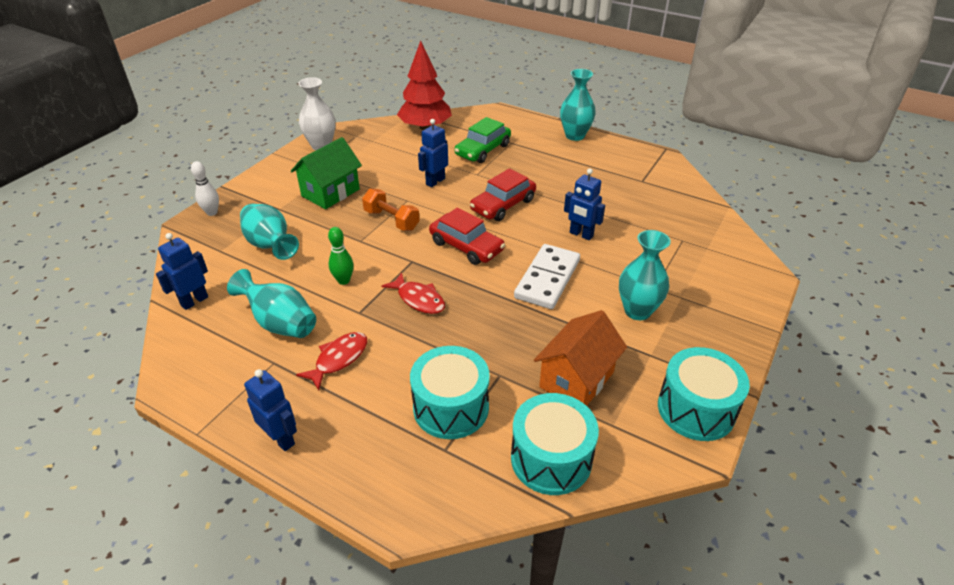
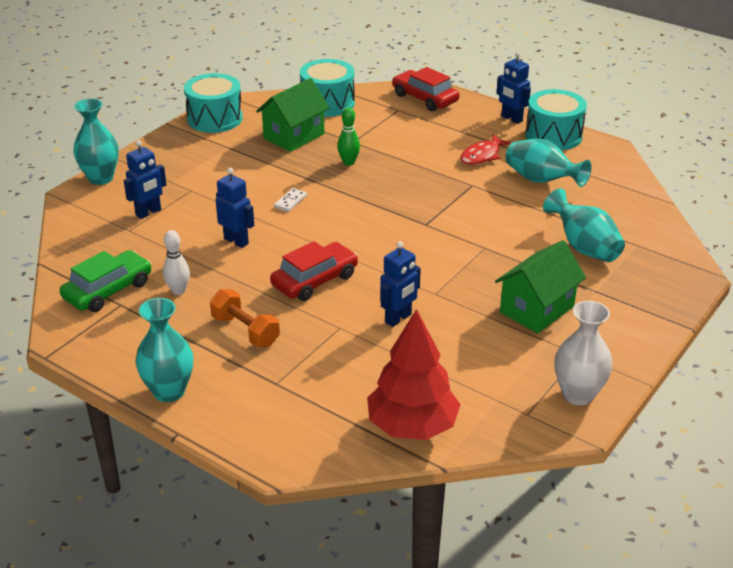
camera: 175 degrees left, 5 degrees down
(194, 301) = (631, 200): blue robot -> blue robot (148, 212)
(212, 212) = (676, 289): white bowling pin -> white bowling pin (178, 291)
(343, 280) = (493, 210): green bowling pin -> green bowling pin (348, 162)
(391, 220) = (452, 268): orange dumbbell -> orange dumbbell (245, 330)
(418, 299) = (417, 192): red fish -> none
(451, 407) = (392, 127): turquoise drum -> turquoise drum (553, 136)
(466, 246) = (366, 235): red car -> red car (425, 98)
(483, 150) = (323, 370): green car -> green car (108, 290)
(547, 279) = (290, 201): white domino -> white domino, size x0.43
(576, 380) = (294, 136): orange house -> green house
(637, 311) = (219, 174): turquoise vase -> turquoise vase (100, 178)

